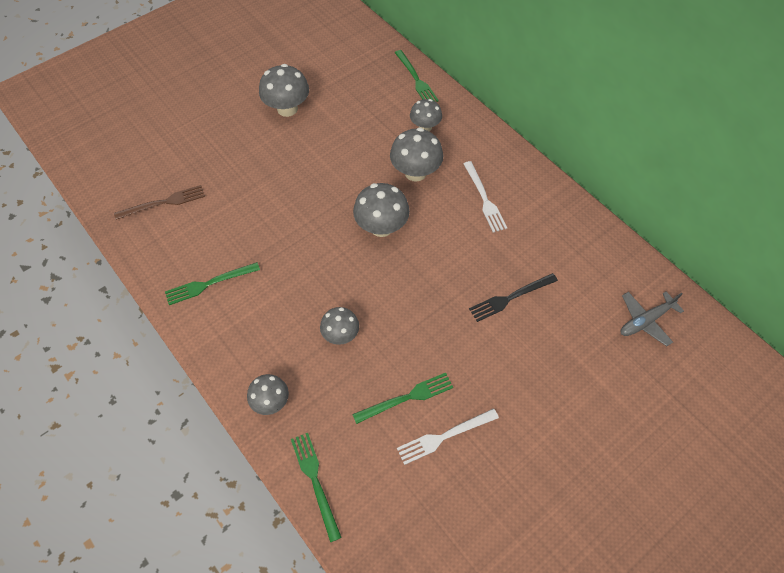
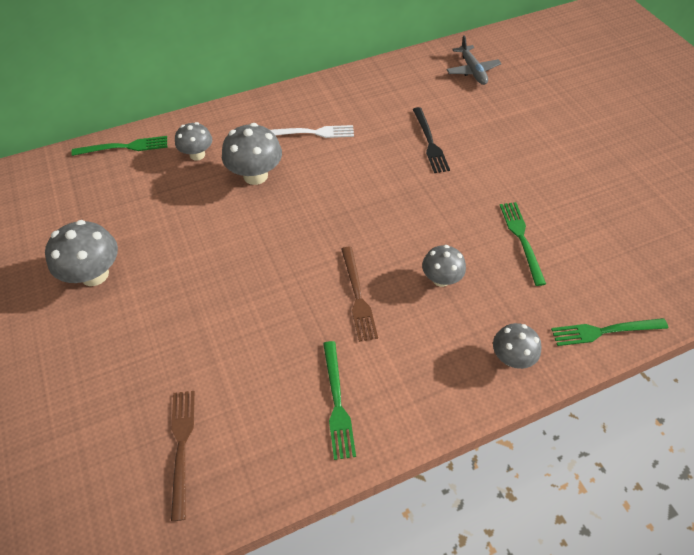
camera: 75 degrees left, 5 degrees down
(307, 276) = (357, 296): none -> brown fork
(381, 227) = (315, 218): grey mushroom -> none
(444, 436) = (564, 220): white fork -> none

